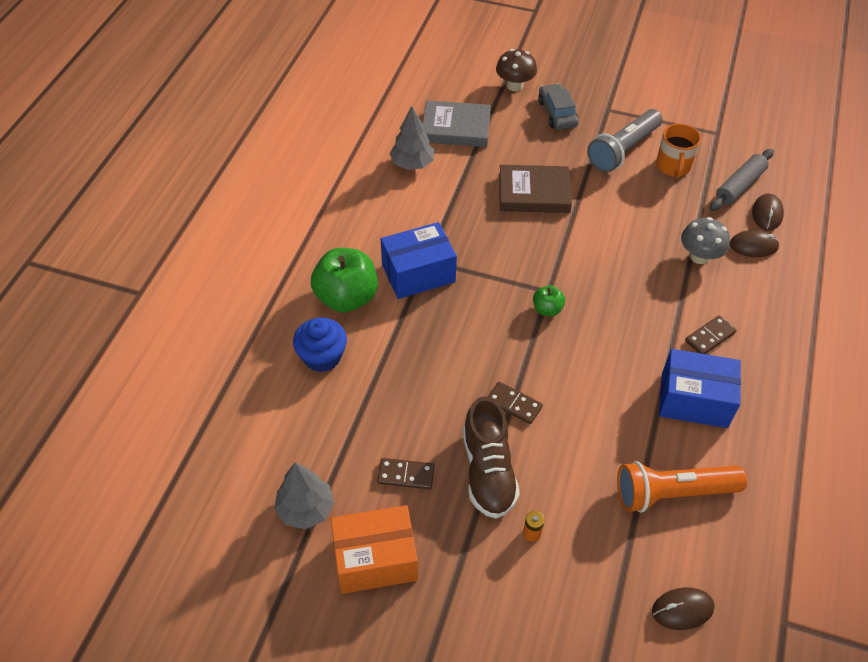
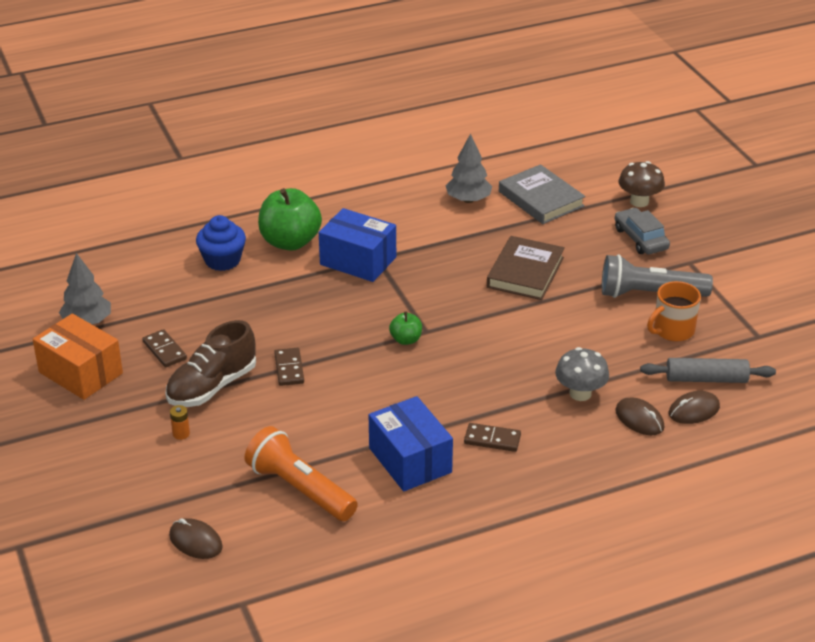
camera: 50 degrees right, 15 degrees down
(534, 193) = (525, 272): brown book -> brown book turned 60 degrees clockwise
(557, 113) = (640, 239): grey car -> grey car turned 60 degrees counterclockwise

